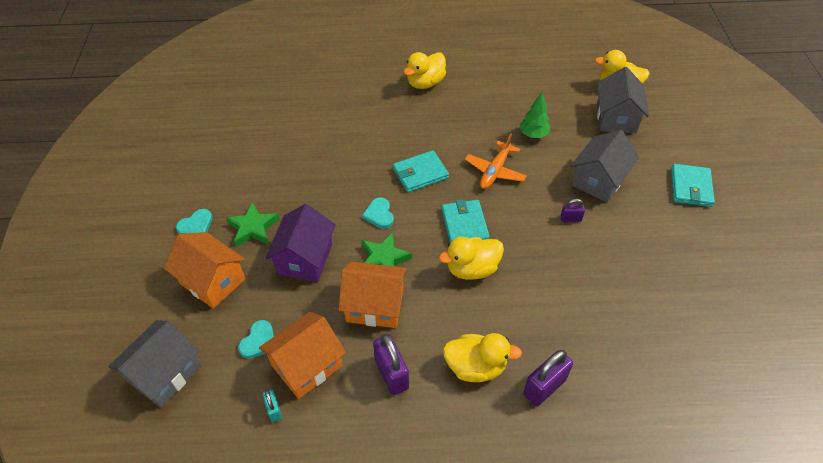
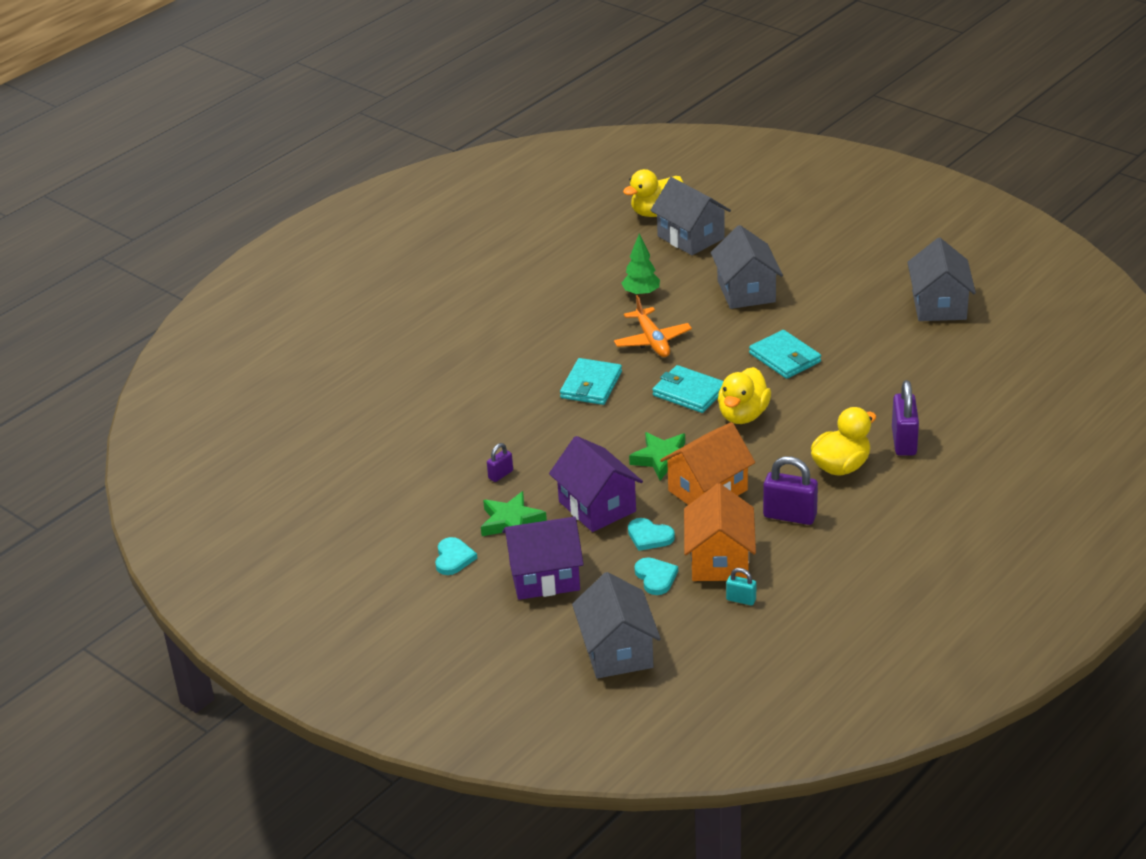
camera: 45 degrees left, 15 degrees down
(212, 281) = (544, 577): orange house -> purple house
(379, 214) = (606, 435): turquoise heart -> turquoise heart (649, 536)
(425, 83) = (473, 317): yellow duck -> none
(570, 218) = (765, 331): purple padlock -> purple padlock (500, 474)
(690, 187) = (821, 250): turquoise wallet -> turquoise wallet (784, 358)
(720, 295) = (939, 305): none -> grey house

